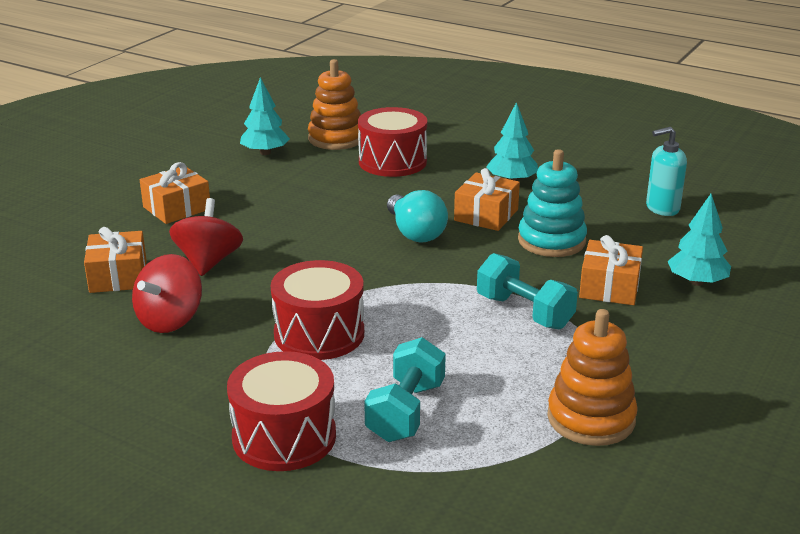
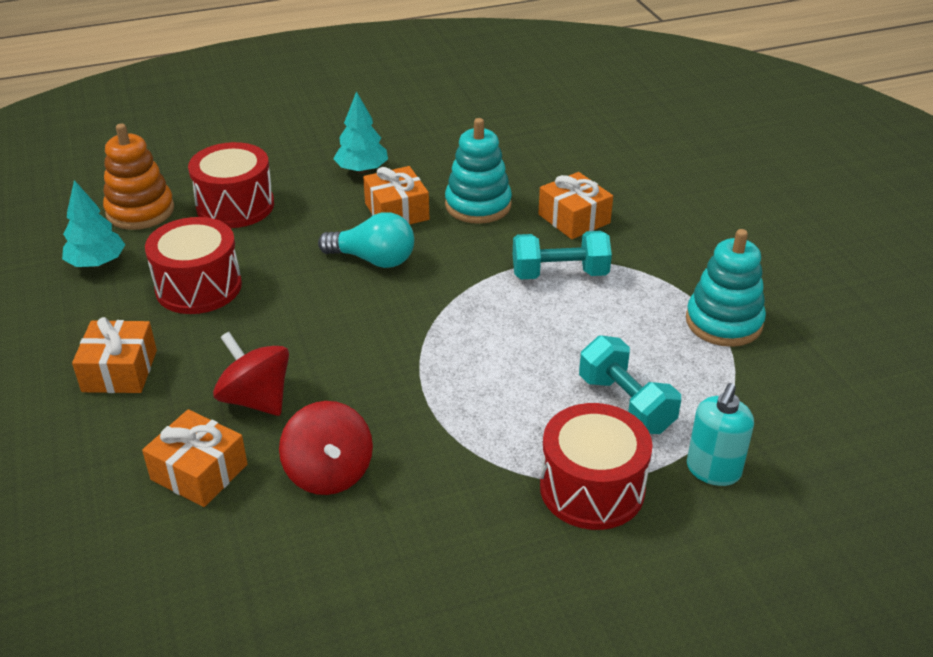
camera: 50 degrees left, 10 degrees up
(319, 334) = (464, 393): red drum -> red drum (198, 287)
(591, 418) = (723, 322): orange stacking toy -> turquoise stacking toy
(662, 208) = (500, 134): turquoise soap dispenser -> turquoise soap dispenser (713, 470)
(696, 282) = (613, 181): turquoise tree -> none

